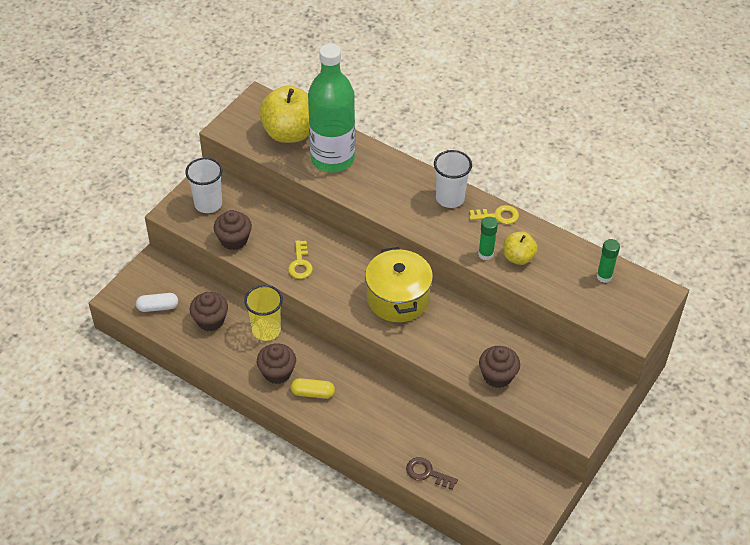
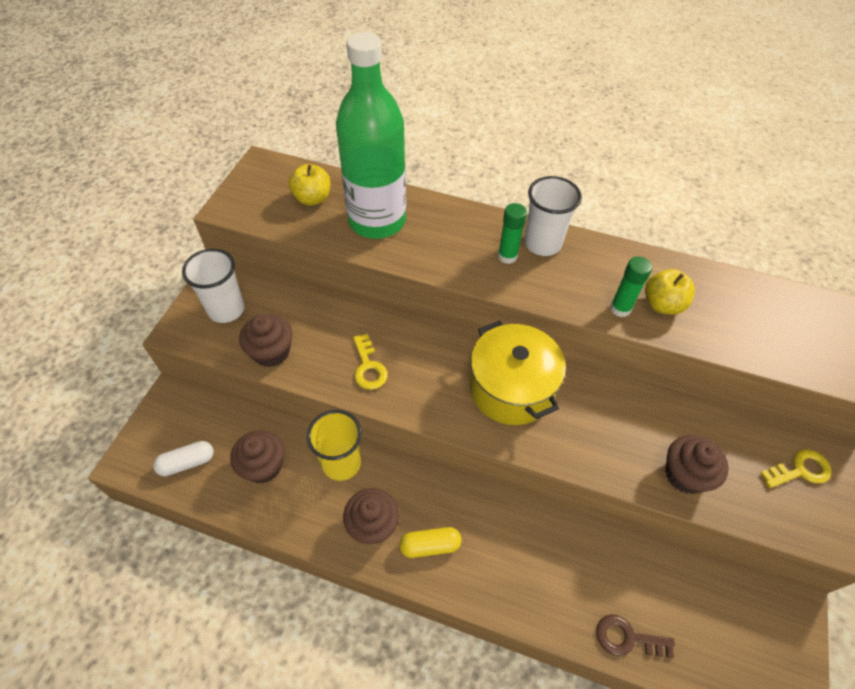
camera: 15 degrees left, 5 degrees up
(289, 133) = (312, 198): yellow apple -> yellow apple, size x0.54
(498, 216) = (611, 254): yellow key -> yellow key (800, 470)
(604, 276) = (779, 308): green glue stick -> green glue stick (507, 256)

